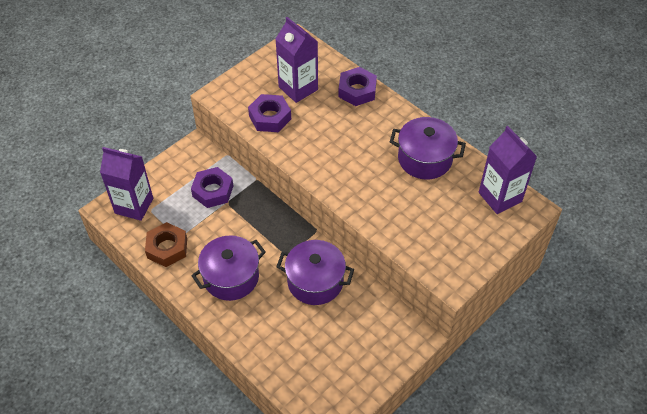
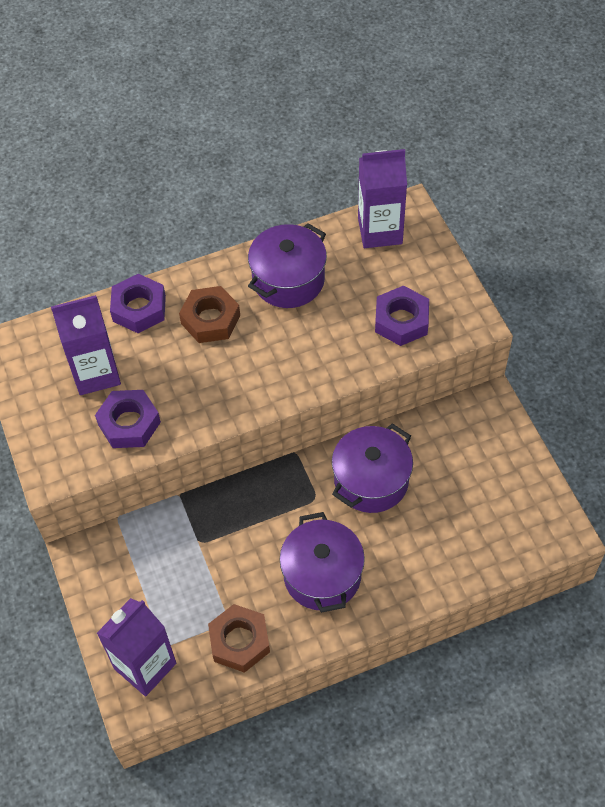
camera: 65 degrees left, 5 degrees up
(213, 191) = (171, 555): purple nut -> purple nut (401, 321)
(369, 129) = (210, 319): none -> brown nut

